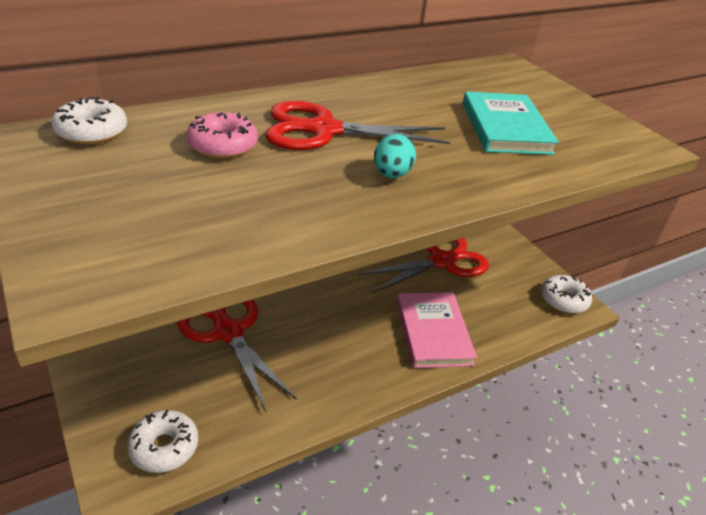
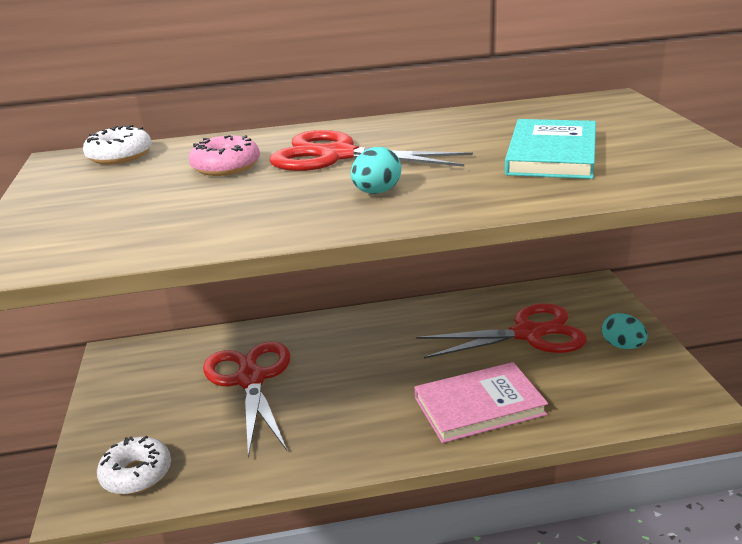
camera: 25 degrees right, 10 degrees down
(433, 332) = (479, 406): pink book -> pink book turned 60 degrees clockwise
(513, 265) = (622, 346): none -> turquoise egg
(563, 300) = (676, 390): white donut -> none

